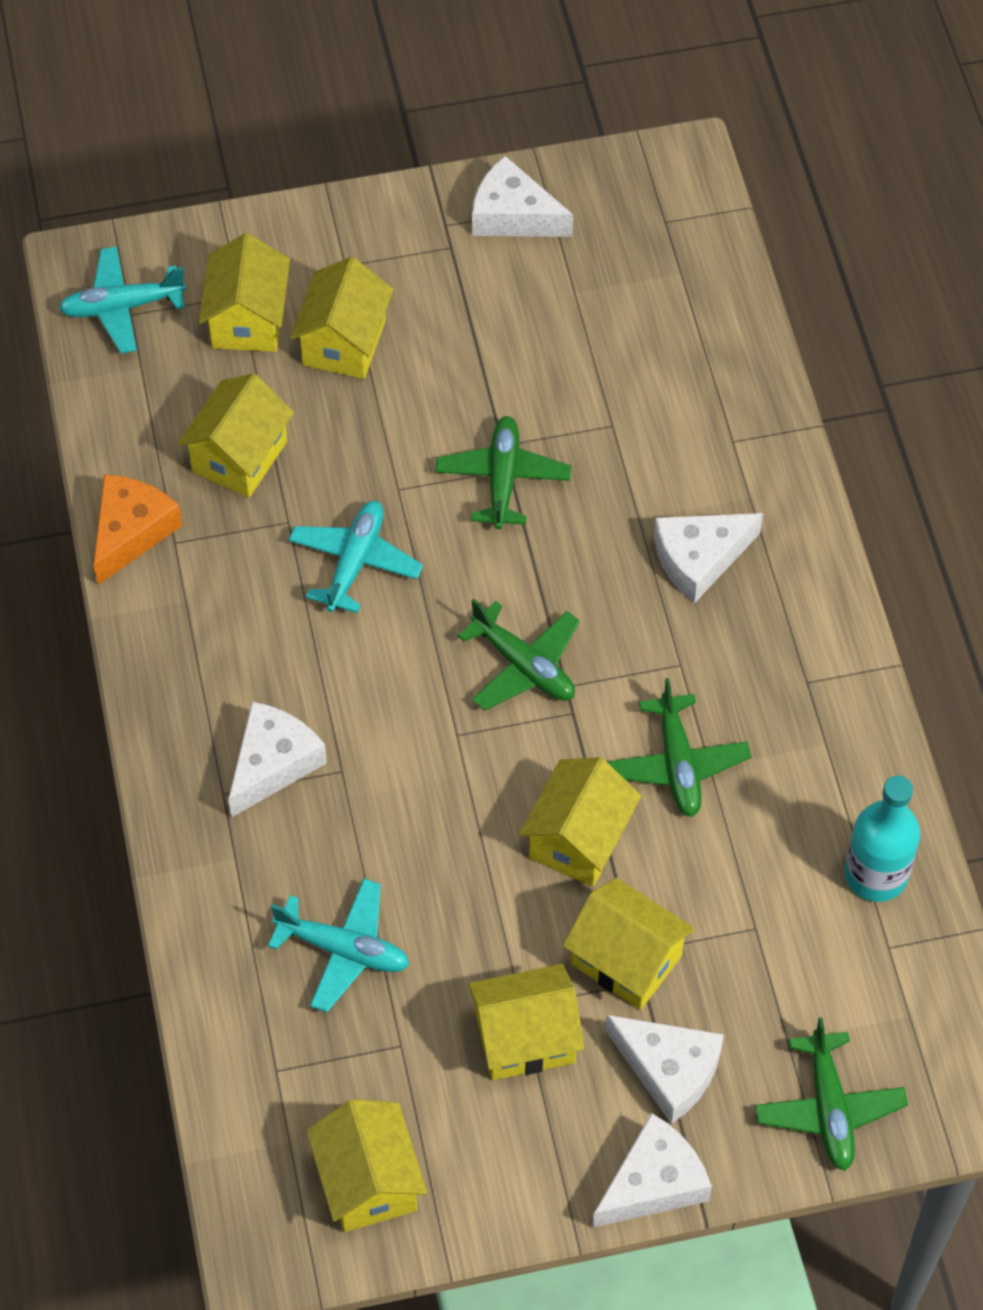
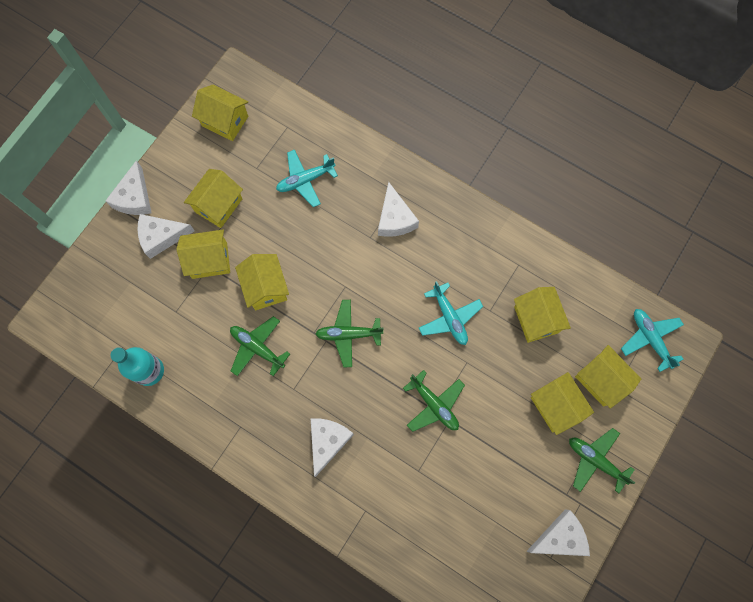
camera: 135 degrees right, 15 degrees up
(122, 307) = (650, 339): turquoise plane -> turquoise plane turned 60 degrees counterclockwise
(131, 532) = (537, 254): orange cheese -> none
(829, 1108) = (96, 271): green plane -> green plane (595, 460)

